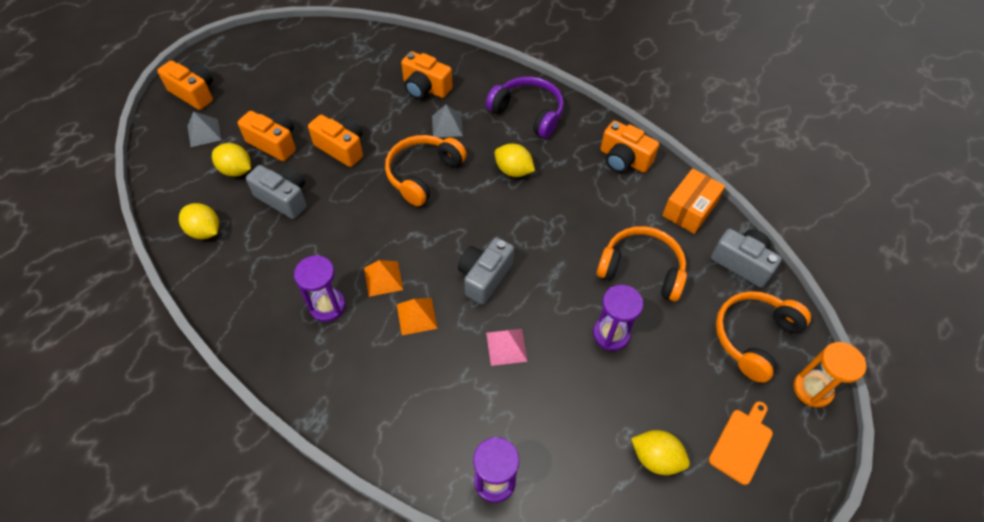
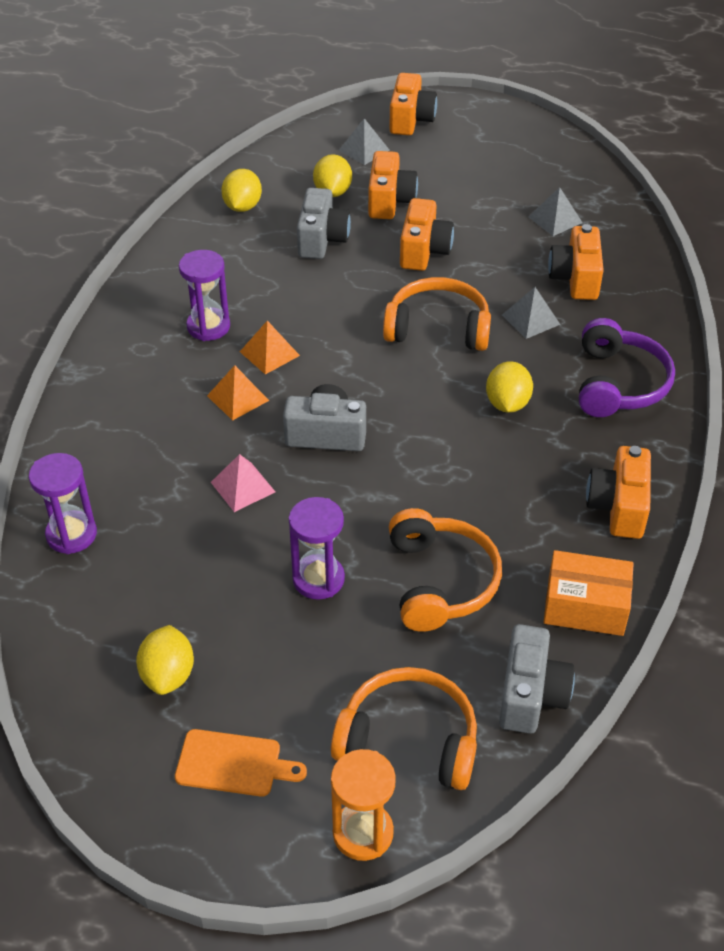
camera: 65 degrees right, 10 degrees down
(363, 71) = (555, 219): none -> grey pyramid

